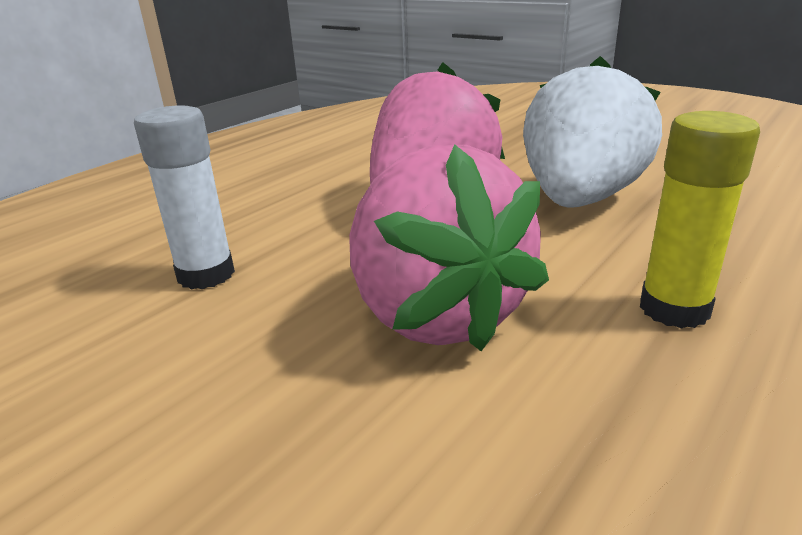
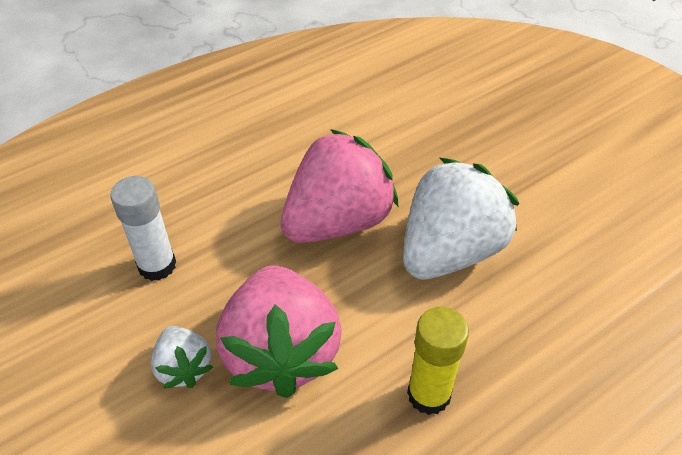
camera: 15 degrees right, 20 degrees up
(292, 362) = (184, 367): none -> white strawberry

